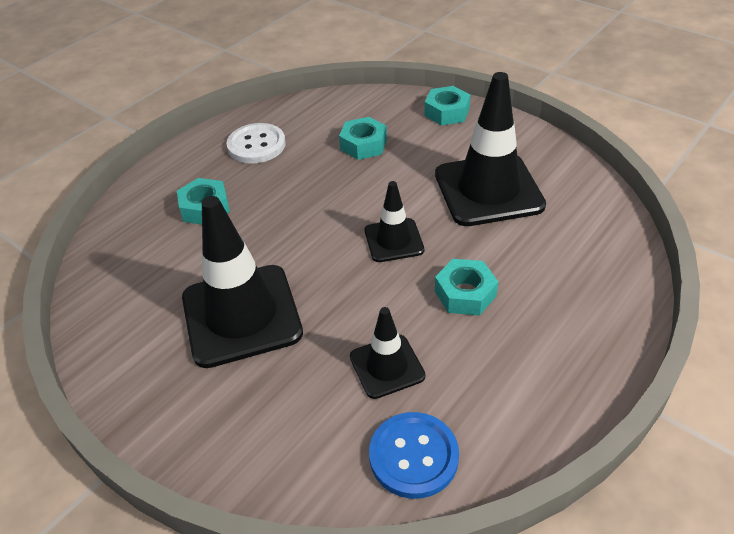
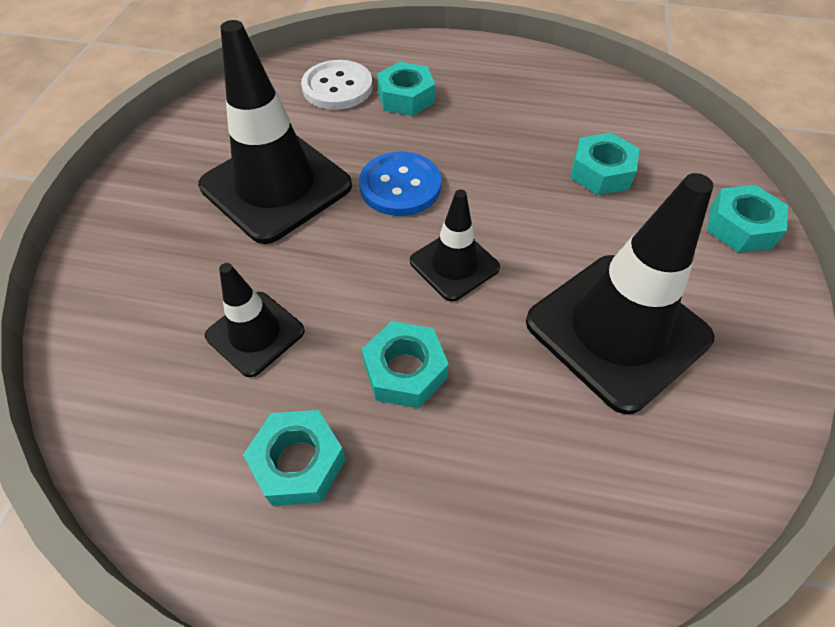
camera: 60 degrees right, 10 degrees up
(256, 145) = (526, 90): white button -> white button (337, 87)
(413, 456) = (138, 406): blue button -> blue button (400, 186)
(506, 368) = (298, 462): none -> turquoise nut

